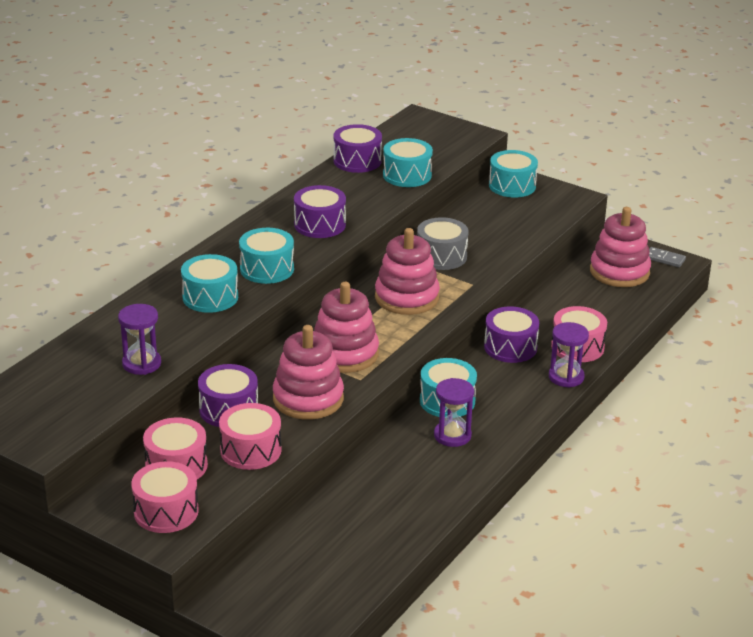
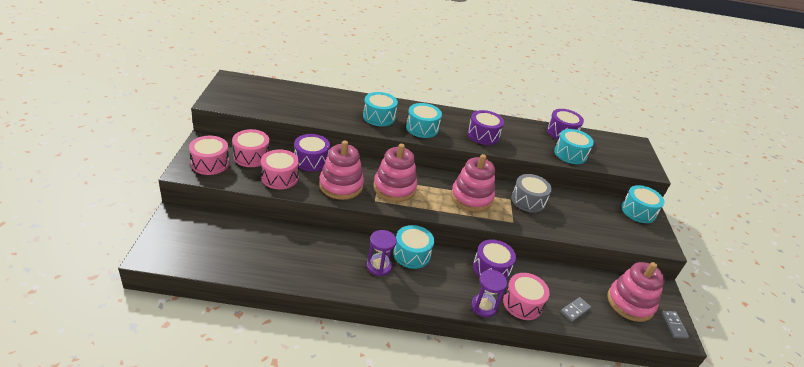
camera: 55 degrees right, 5 degrees up
(141, 364) = (302, 111): purple hourglass -> none
(608, 314) = (575, 310): none -> grey domino

